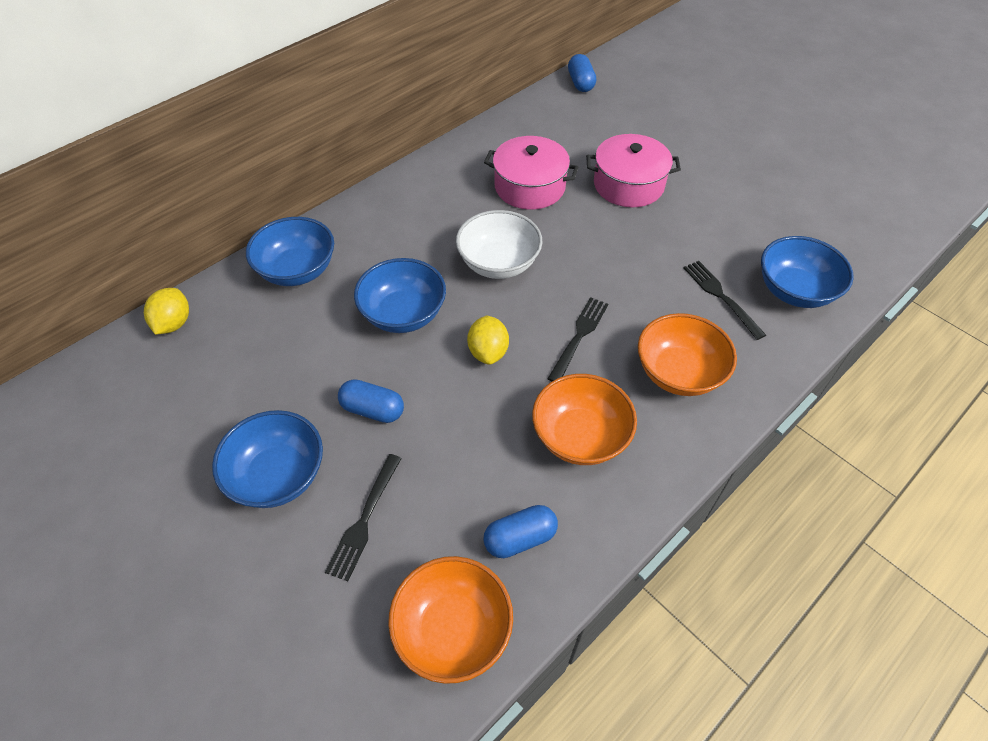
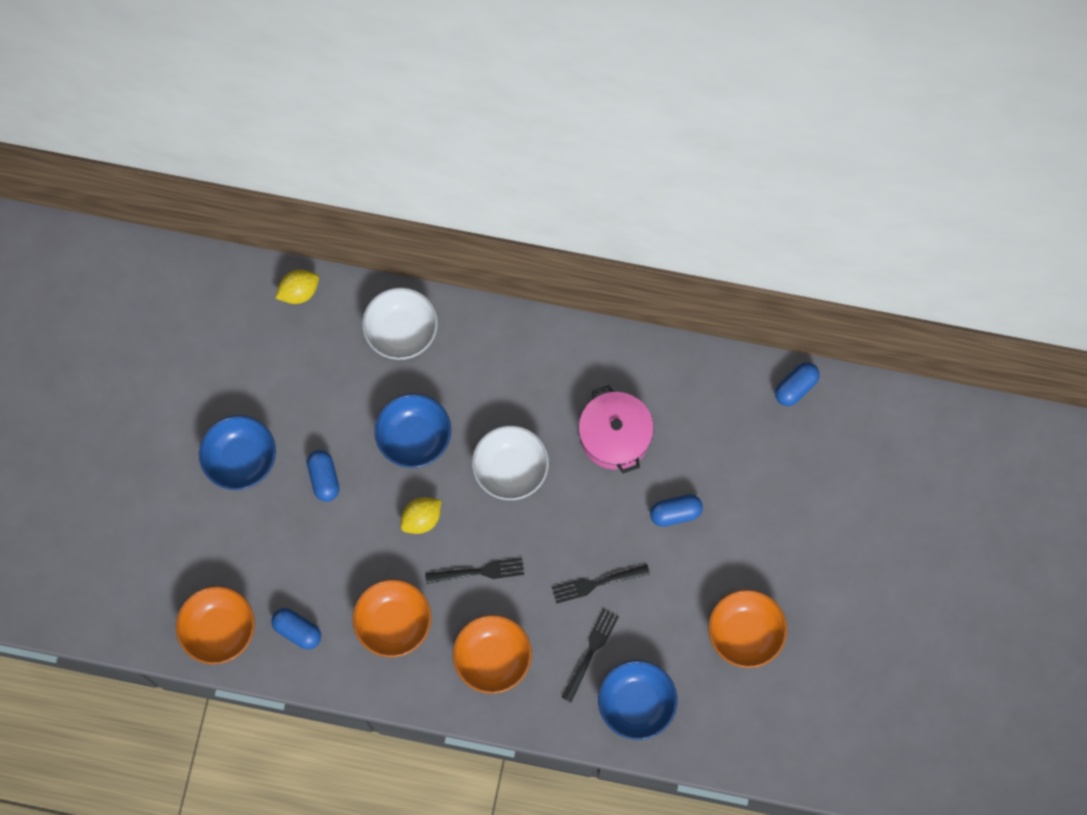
camera: 55 degrees right, 20 degrees up
(297, 270) = (401, 332): blue bowl -> white bowl
(364, 519) = (249, 533): black fork -> black fork (596, 583)
(628, 184) = (675, 513): pink pot -> blue capsule
(768, 194) = (744, 633): none -> orange bowl

